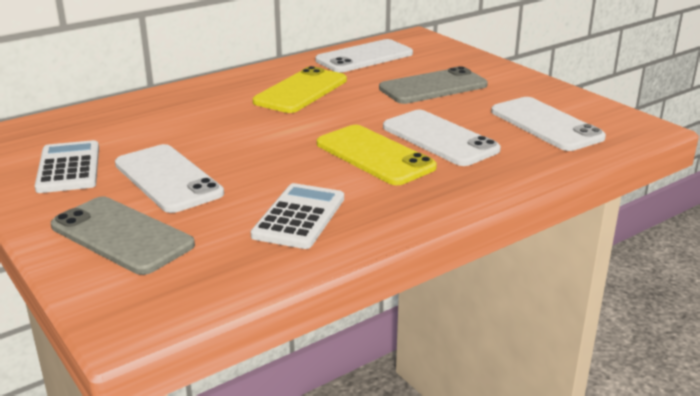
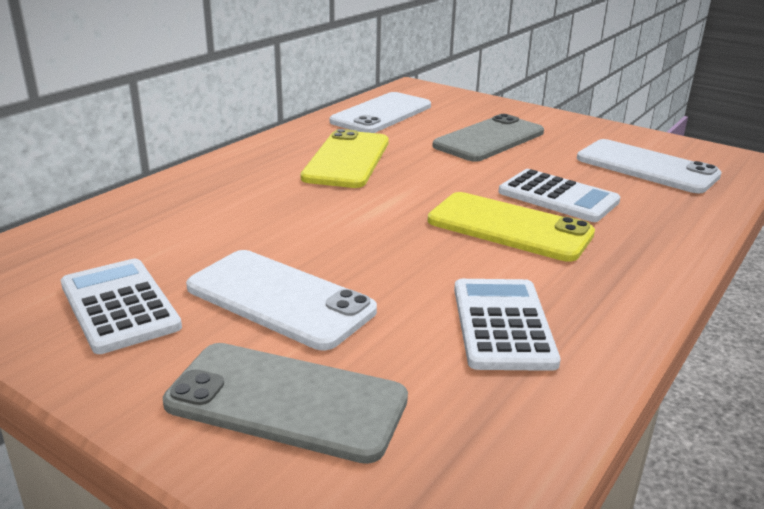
camera: 20 degrees left, 0 degrees up
(439, 138) = (558, 197): white phone -> white calculator

